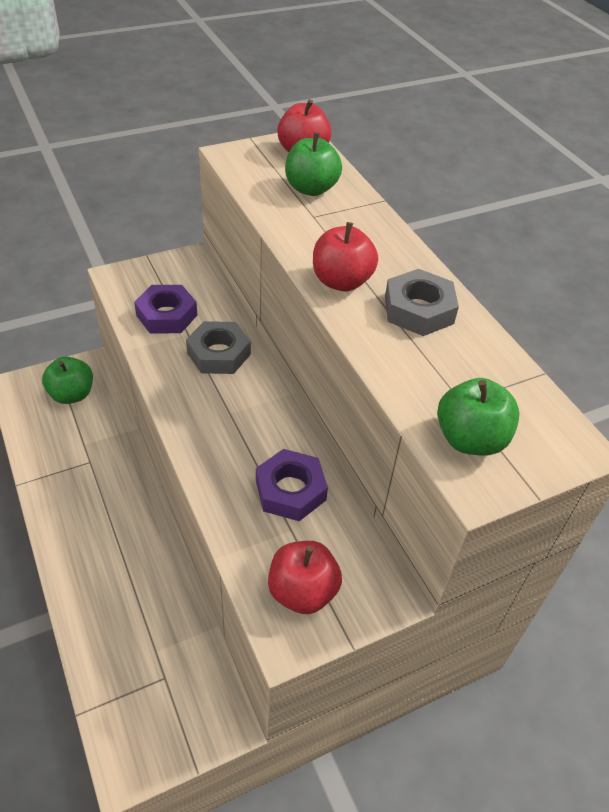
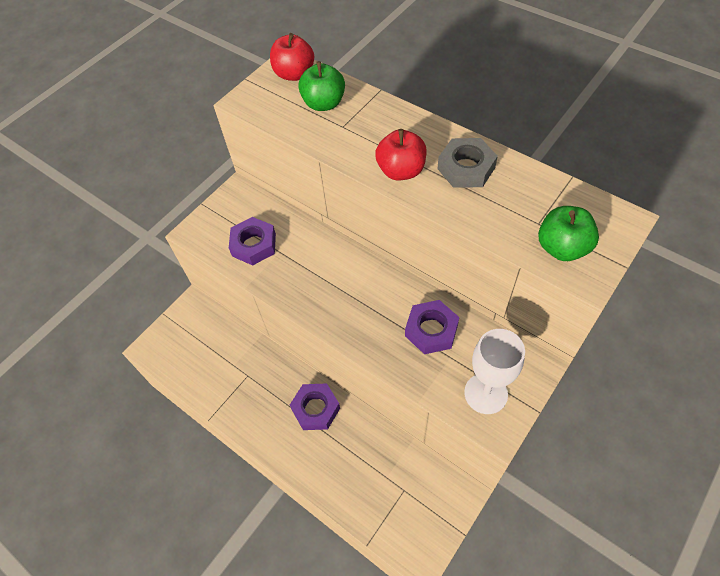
camera: 20 degrees left, 10 degrees up
(72, 394) = (197, 333): green apple -> none
(133, 534) = (315, 409): none -> purple nut
(218, 353) = (313, 256): grey nut -> none
(302, 591) = (485, 393): red apple -> white goblet

